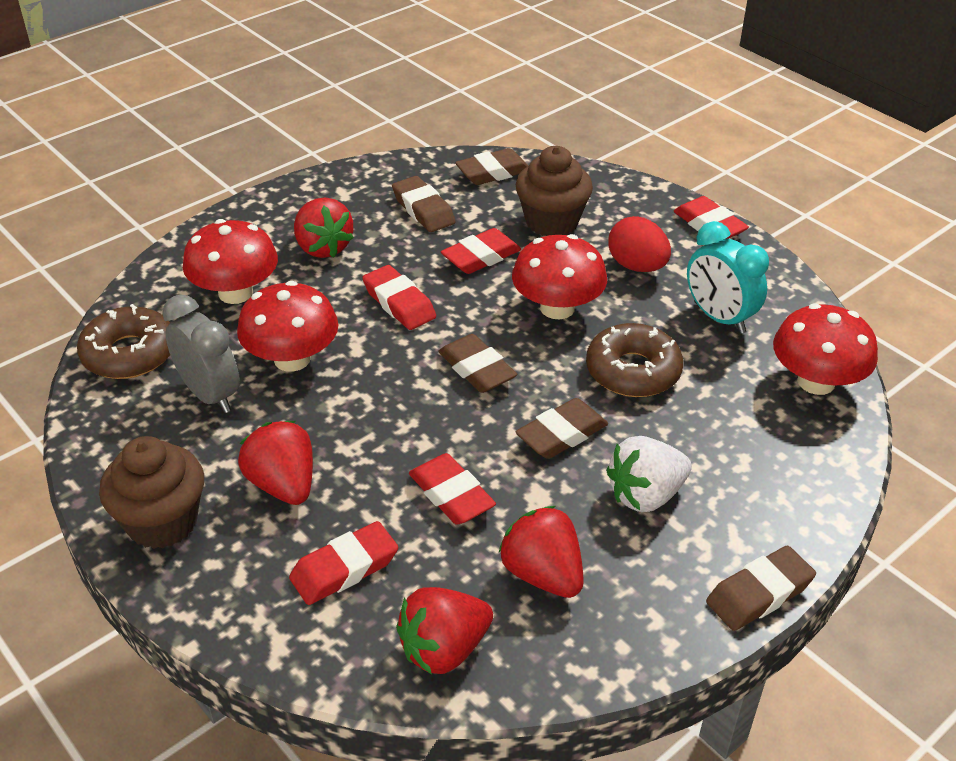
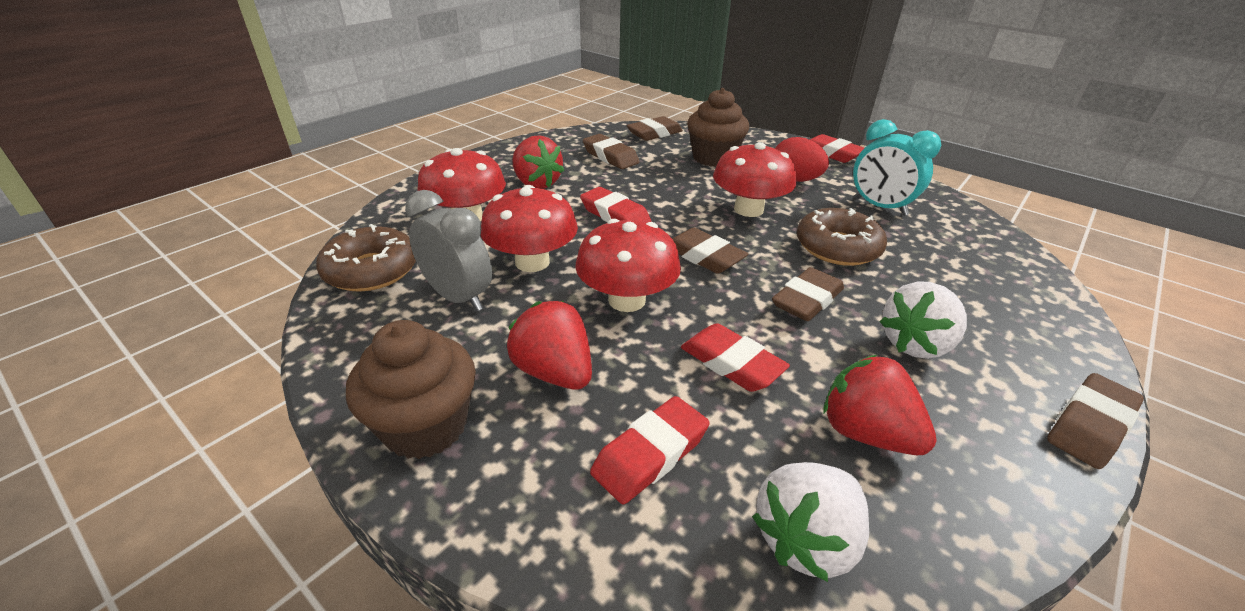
camera: 10 degrees left, 5 degrees down
(444, 649) = (806, 539): red strawberry -> white strawberry
(481, 257) = (669, 181): red eraser -> none
(816, 382) = (988, 243): red mushroom -> red mushroom (627, 300)

